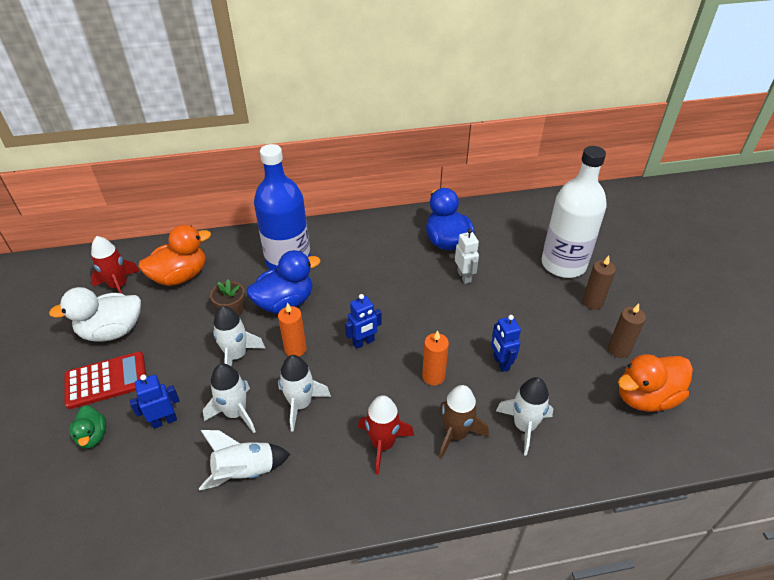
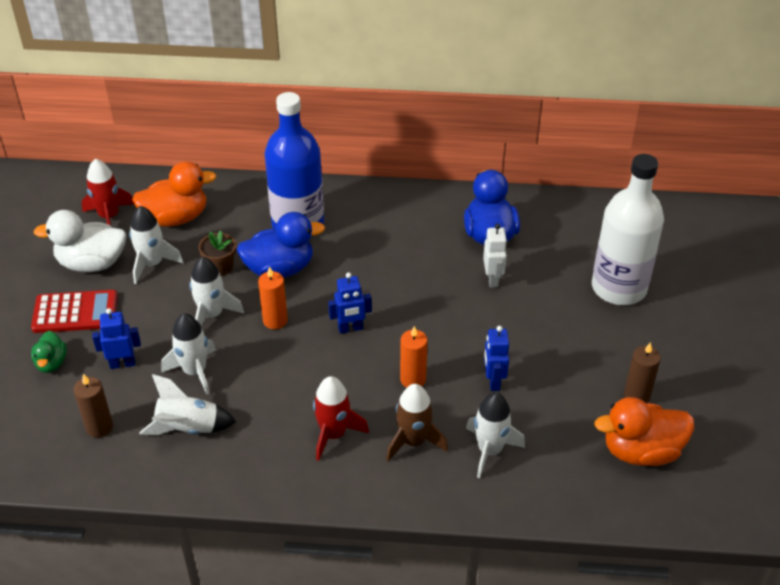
camera: 15 degrees right, 0 degrees up
(301, 404) = (262, 377): white rocket -> white rocket (152, 264)
(592, 302) = (632, 338): brown candle -> brown candle (99, 427)

